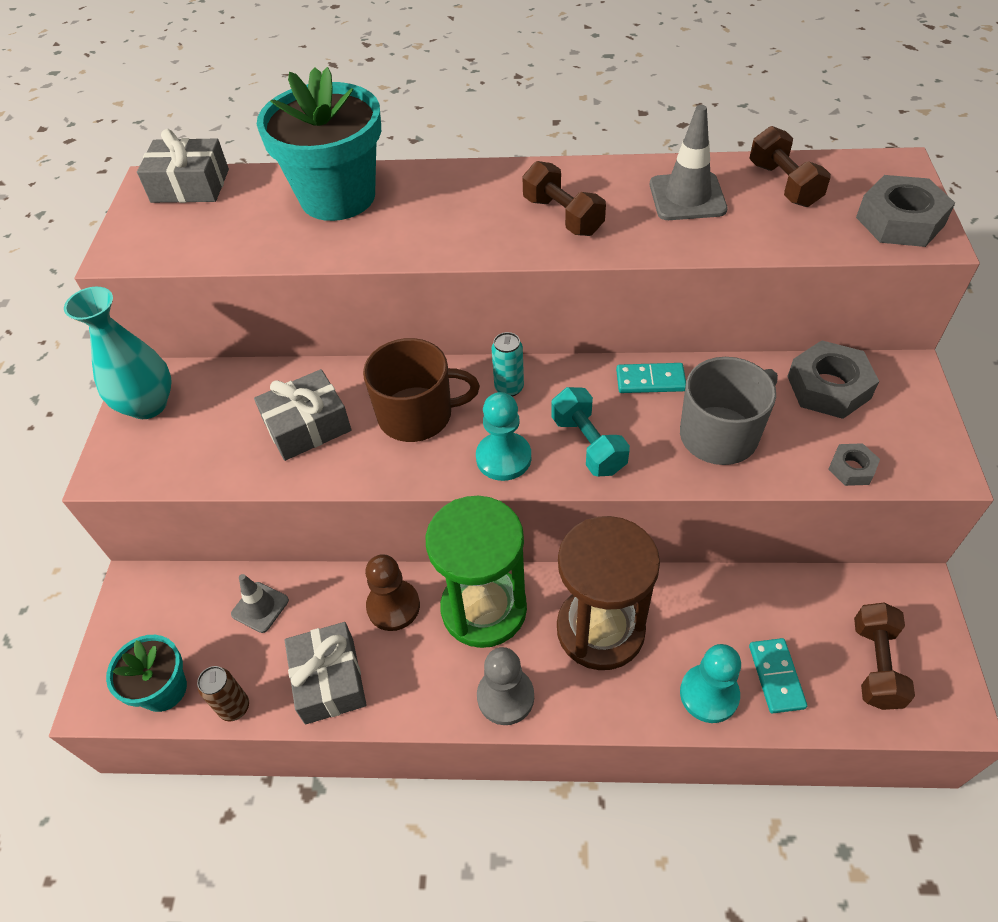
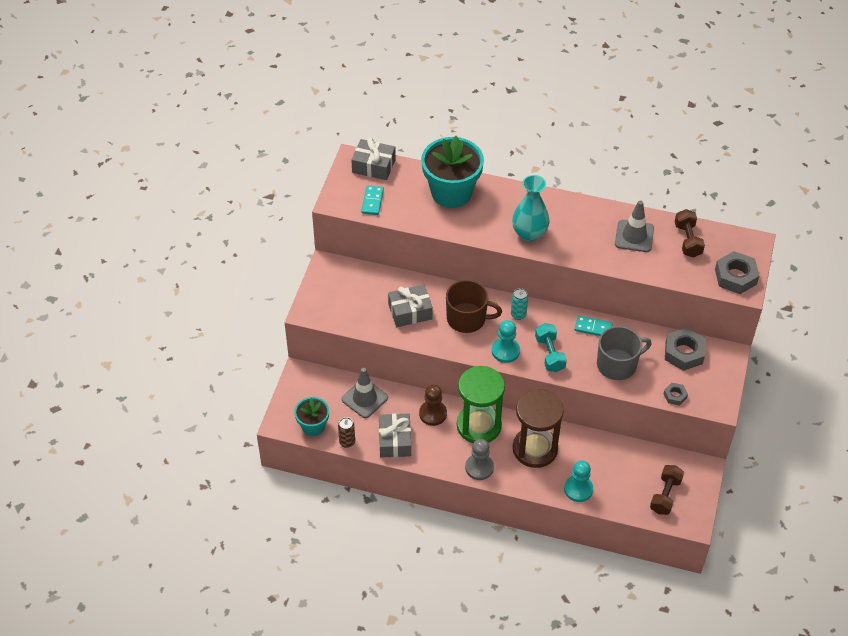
camera: 10 degrees right, 0 degrees up
(148, 405) = (329, 280): turquoise vase -> turquoise vase (529, 233)
(260, 607) = (364, 398): grey traffic cone -> grey traffic cone, size x1.54
(562, 216) = (565, 233): brown dumbbell -> none
(776, 676) = (614, 489): turquoise domino -> turquoise domino (372, 201)

